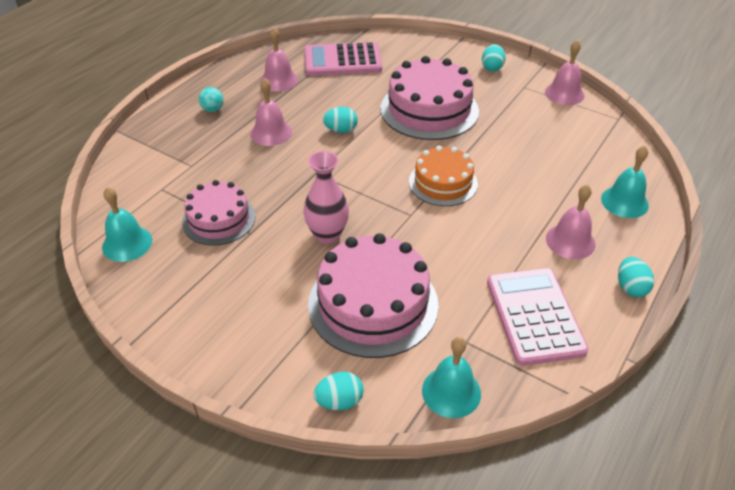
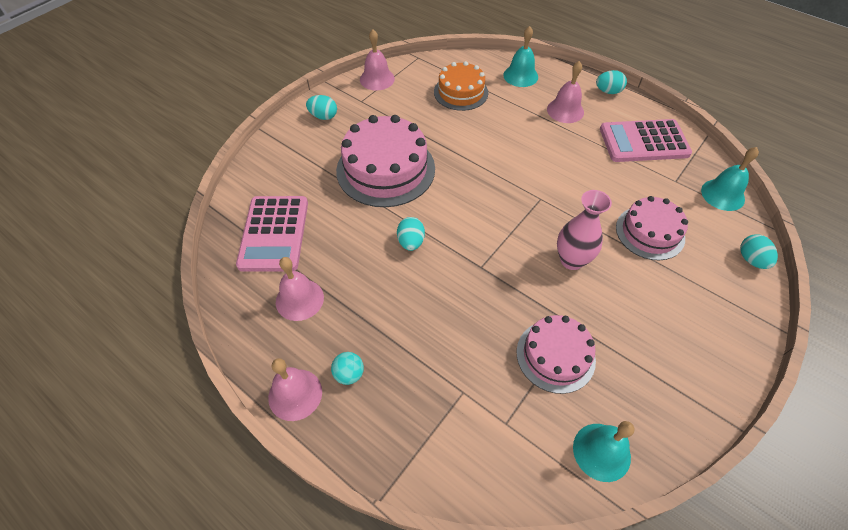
camera: 85 degrees left, 10 degrees up
(271, 133) = (407, 307): pink bell -> pink bell (295, 394)
(373, 304) = (650, 232): pink cake -> pink cake, size x0.62
(443, 182) = (497, 172): orange cake -> orange cake (461, 92)

